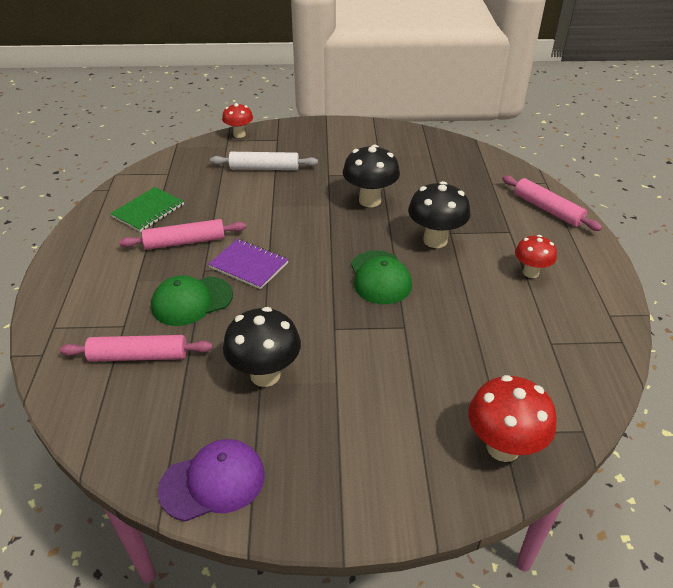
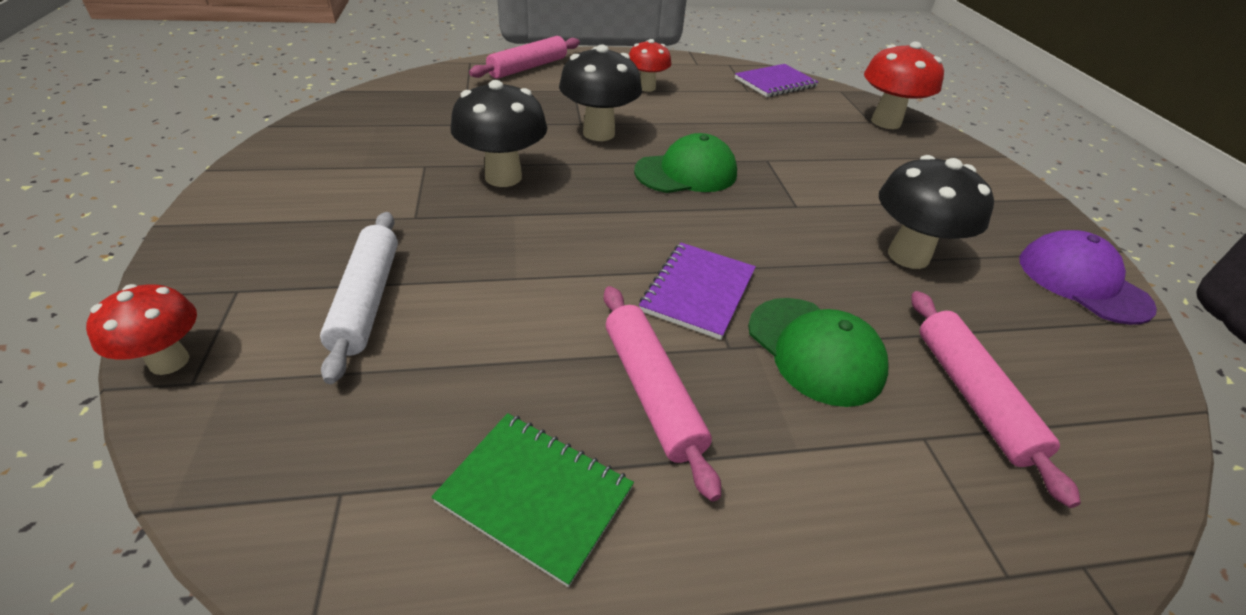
camera: 100 degrees left, 0 degrees up
(582, 371) = (775, 83): none -> purple notebook

